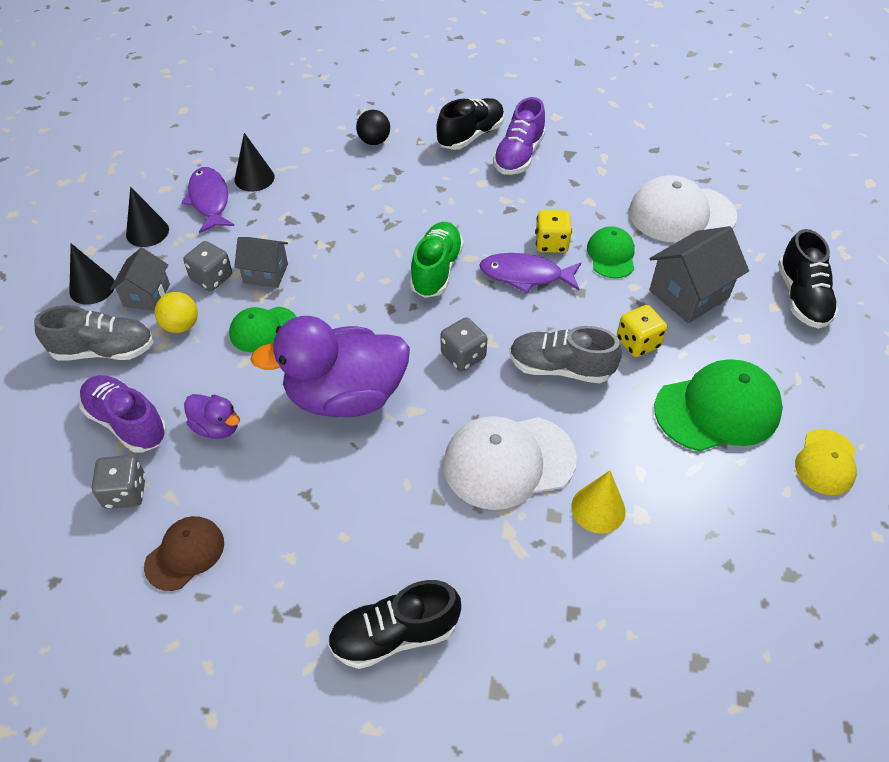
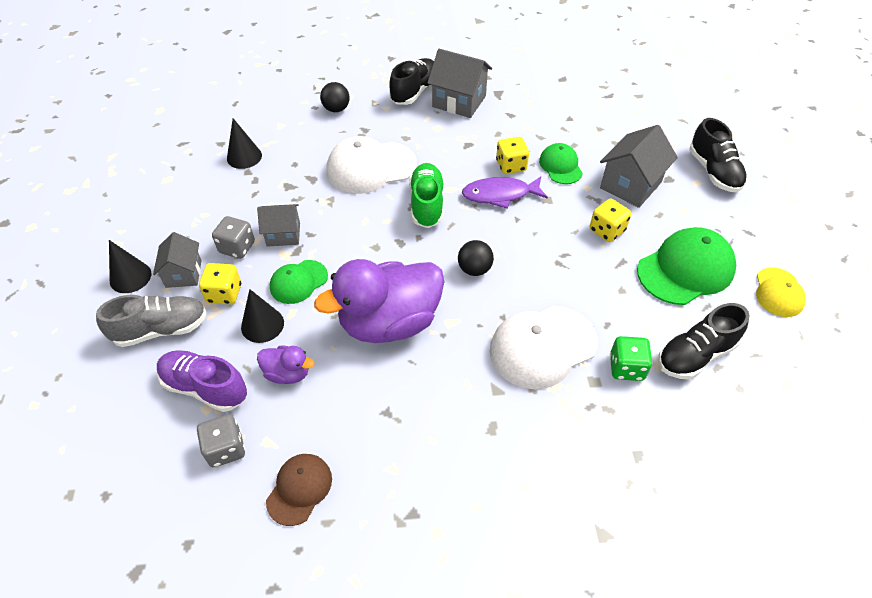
camera: 15 degrees left, 0 degrees up
(147, 232) = (164, 219): black cone -> black cone (262, 325)
(181, 326) = (224, 293): yellow ball -> yellow dice
(209, 200) = (211, 182): purple fish -> none
(394, 635) = (504, 511): black shoe -> black shoe (695, 355)
(463, 356) = (474, 269): grey dice -> black ball
(518, 156) = (459, 101): purple shoe -> grey house
(560, 368) = (555, 263): grey shoe -> none
(598, 509) = (626, 368): yellow cone -> green dice
(681, 214) = (601, 125): white cap -> white cap (371, 167)

